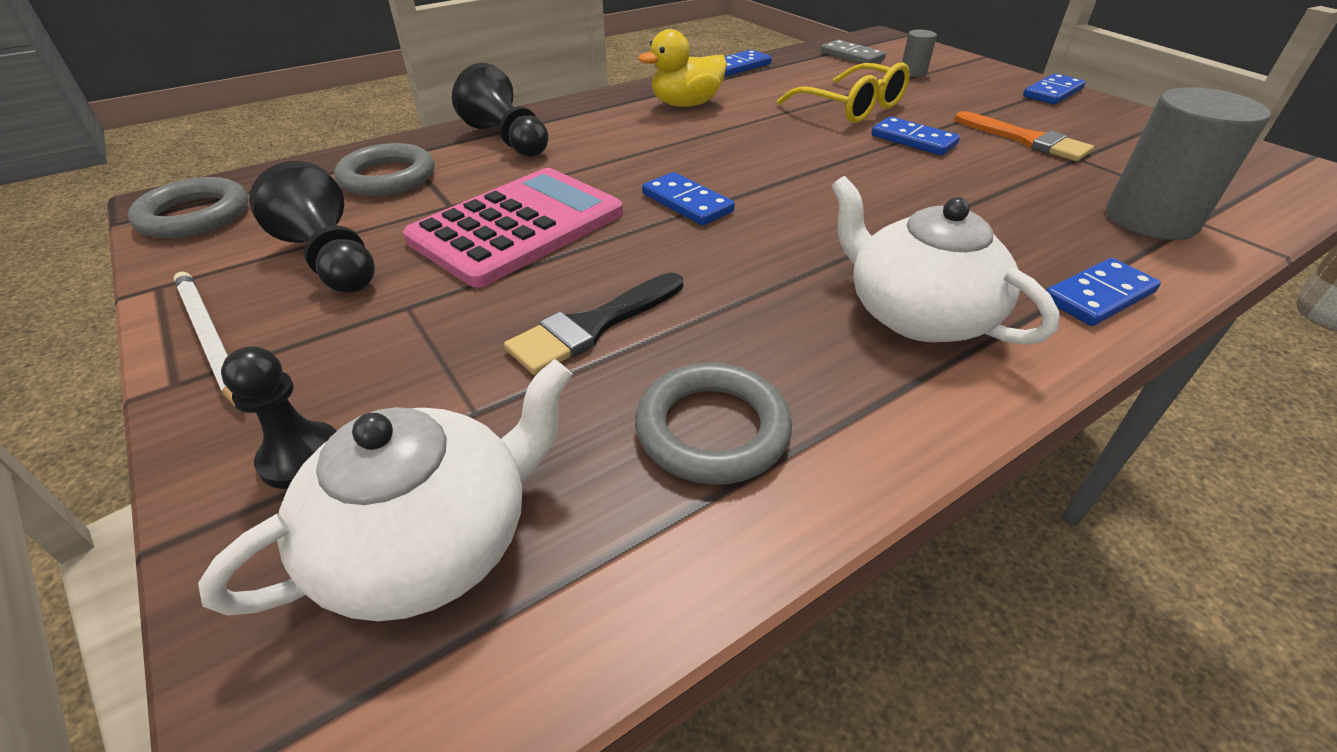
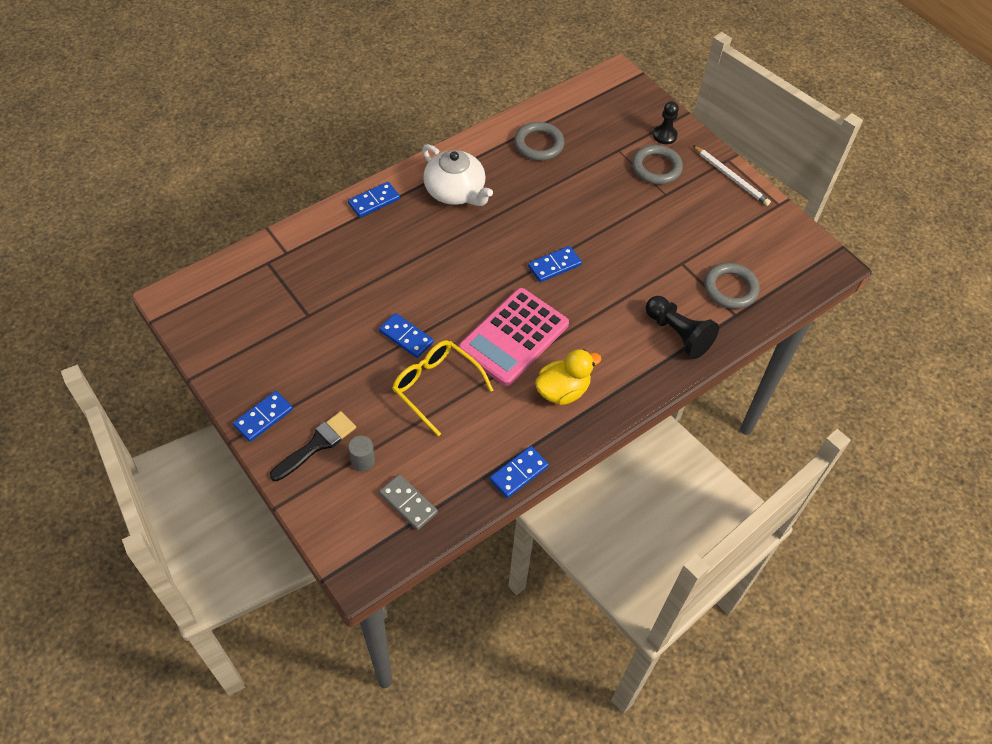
camera: 175 degrees right, 15 degrees up
(195, 215) = (808, 252): grey ring -> grey ring (656, 168)
(331, 260) = (715, 220): black pawn -> none
(430, 541) = (614, 114): white teapot -> none
(518, 227) = (638, 245): pink calculator -> pink calculator (513, 337)
(592, 326) = (587, 184): black brush -> black brush (317, 444)
(687, 203) = (554, 265): blue domino -> blue domino turned 75 degrees counterclockwise
(1027, 140) = (329, 338): orange brush -> none
(1150, 220) = (311, 253): grey cylinder -> none

